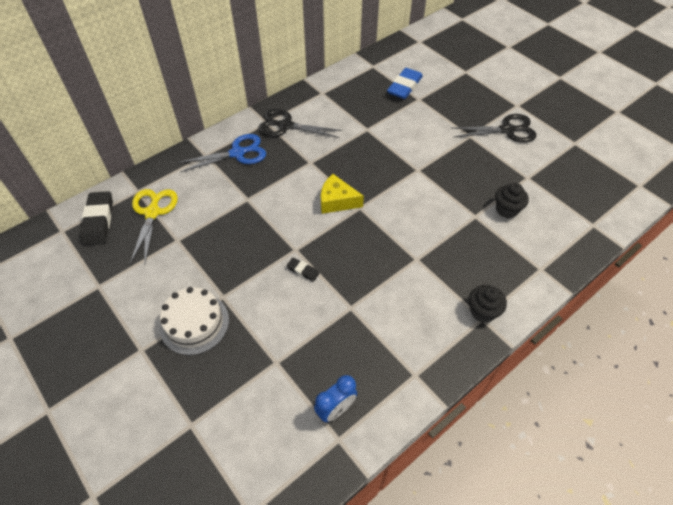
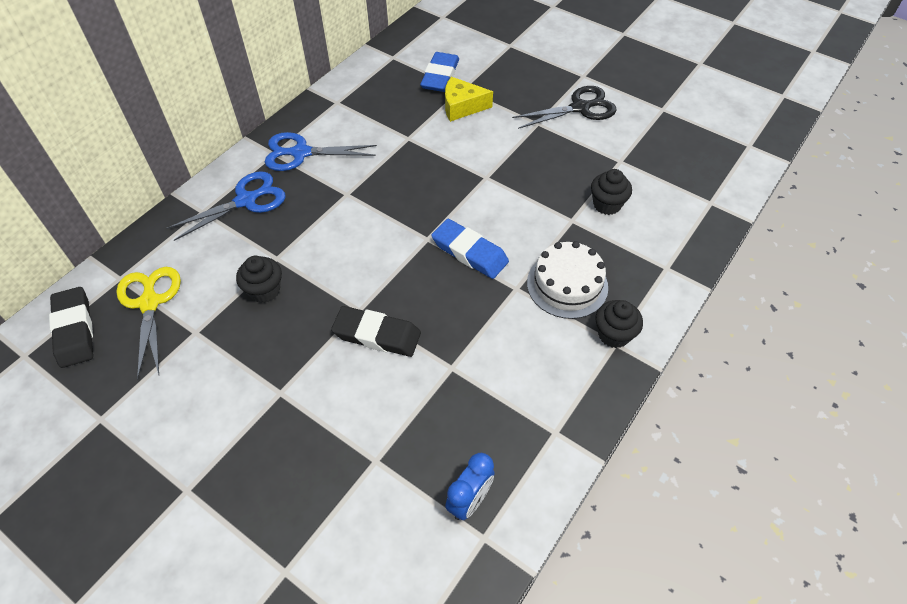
camera: 15 degrees left, 0 degrees up
(194, 323) = (251, 436): white cake -> white cake (567, 285)
(232, 221) = (264, 290): none -> black cupcake
(285, 126) = (300, 153): black scissors -> blue scissors
(303, 271) = (377, 335): black eraser -> black eraser, size x1.98
(337, 201) = (396, 236): yellow cheese -> yellow cheese (462, 107)
(389, 224) = (469, 252): none -> blue eraser

